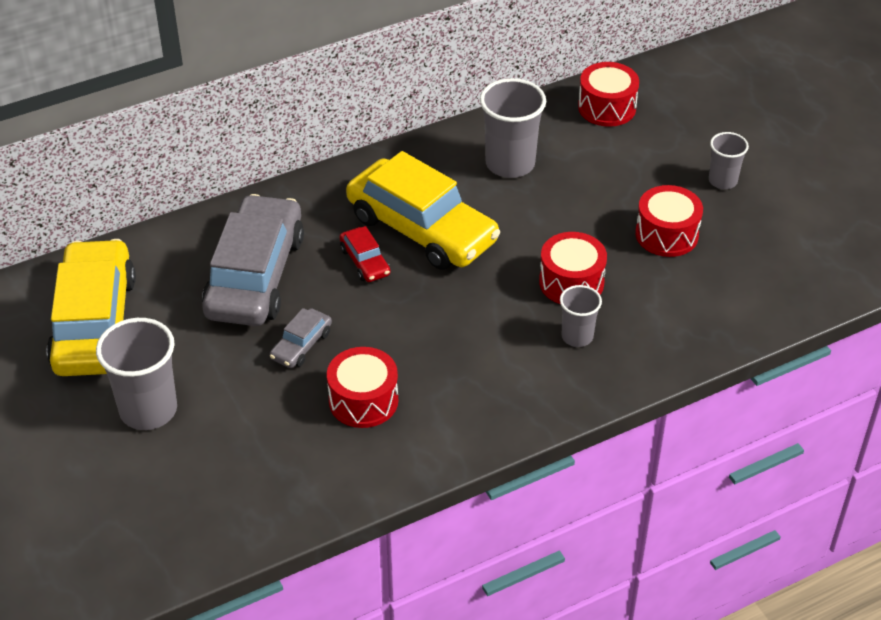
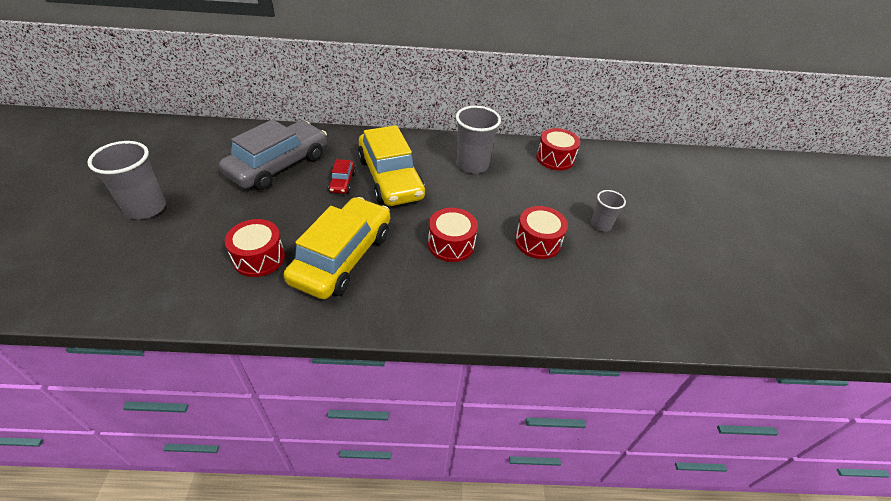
camera: 25 degrees right, 0 degrees up
(95, 323) = (177, 154): yellow car -> yellow car (343, 257)
(301, 345) = (261, 210): grey car -> none
(577, 336) = (425, 279): grey cup -> none

